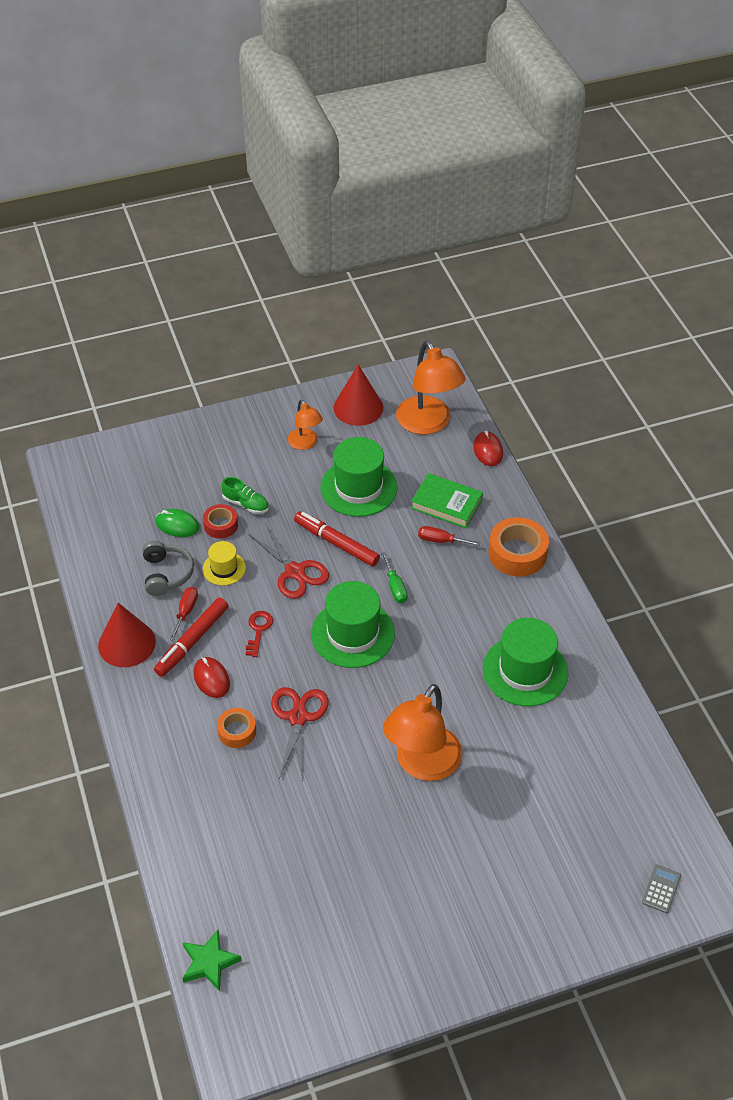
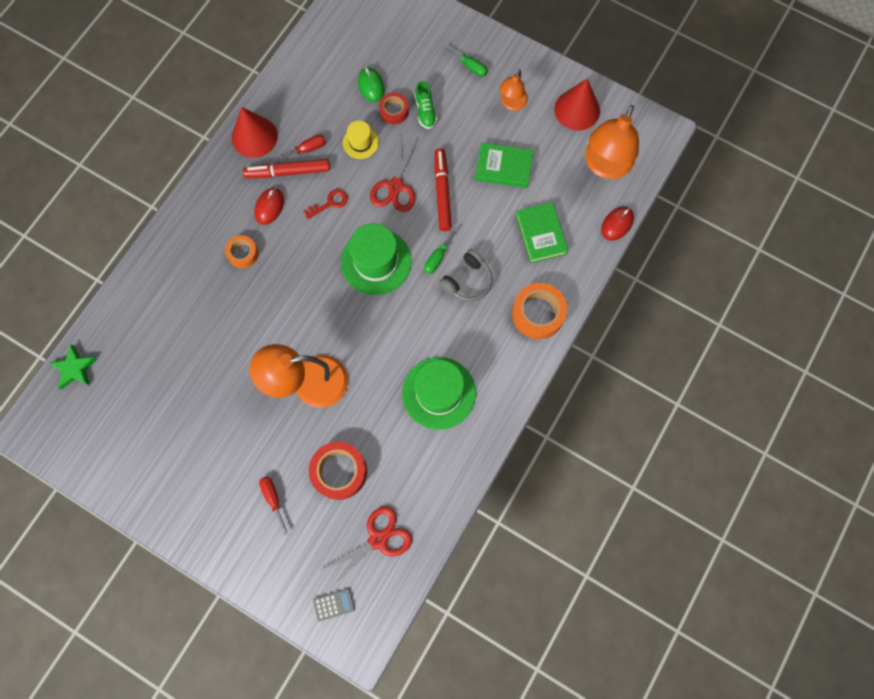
camera: 50 degrees right, 25 degrees up
(166, 574) = (326, 113): grey headphones -> grey headphones (467, 281)
(239, 447) = (470, 66): none -> green screwdriver
(298, 717) = (283, 281): red scissors -> red scissors (378, 539)
(358, 487) = (503, 168): green hat -> green book
(441, 541) = (504, 256): red screwdriver -> red screwdriver (273, 498)
(532, 797) = (339, 471): none -> red tape

